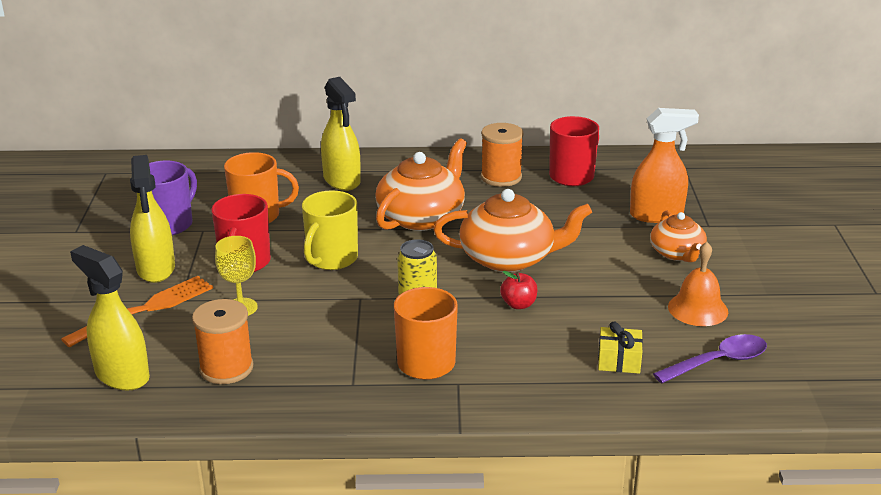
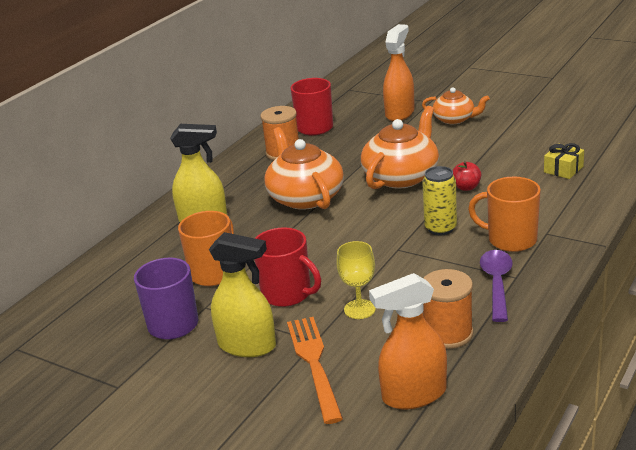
camera: 55 degrees left, 0 degrees up
(122, 375) = (413, 394): yellow spray bottle -> orange spray bottle
(331, 259) = (326, 250): yellow mug -> none
(698, 309) = (525, 130): orange bell -> none
(718, 362) = (589, 139): purple spoon -> purple spoon (497, 283)

